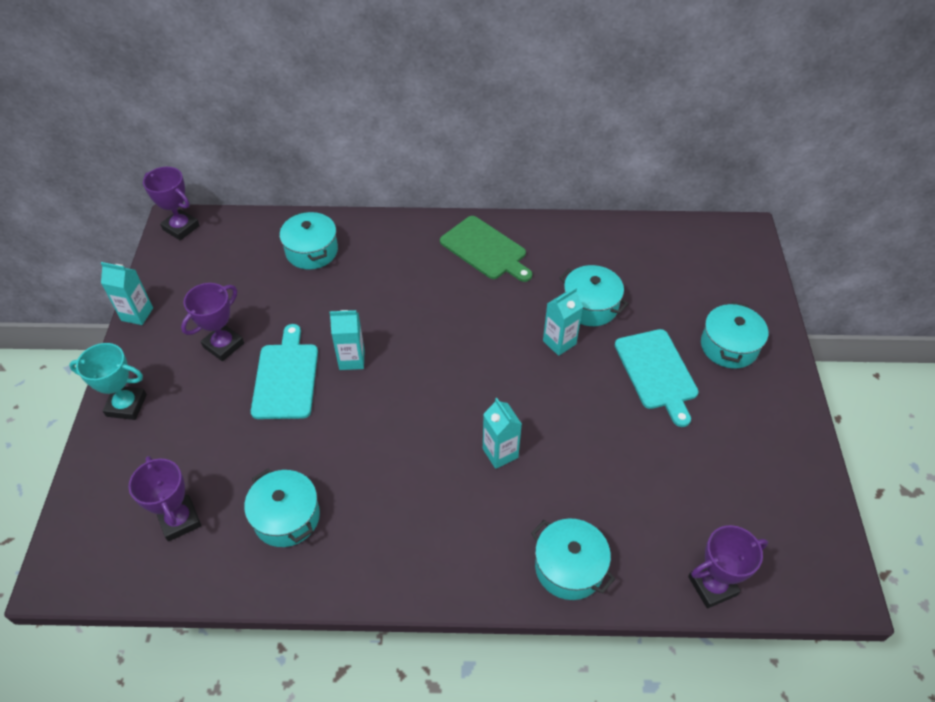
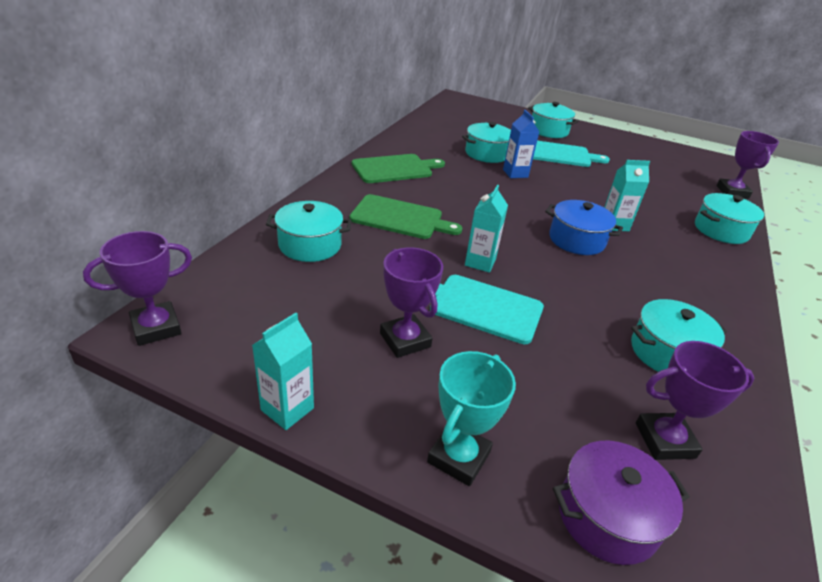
camera: 70 degrees left, 15 degrees down
(103, 491) = (607, 516): none -> purple pot
(391, 286) = (400, 218): none -> green cutting board
(441, 424) = (576, 240): none -> blue pot
(559, 342) = (515, 173): turquoise carton -> blue carton

